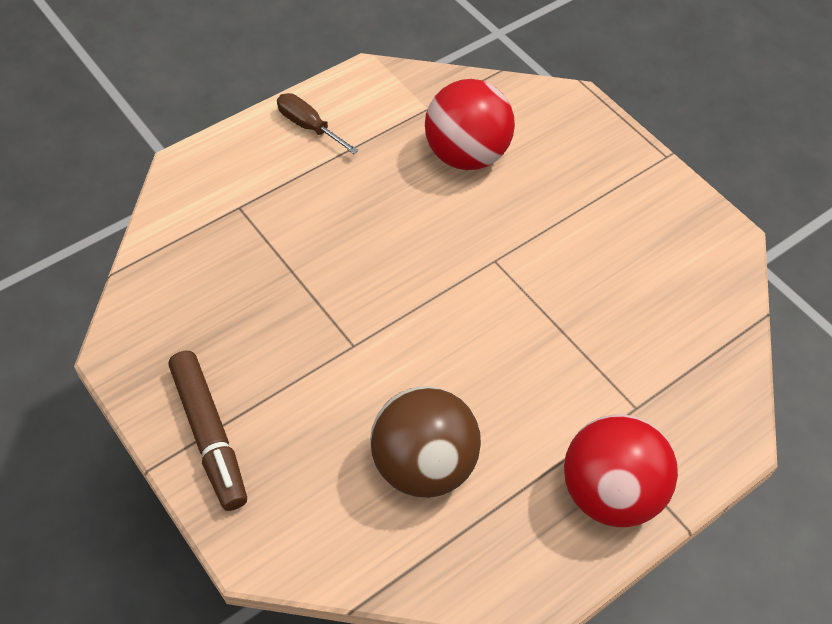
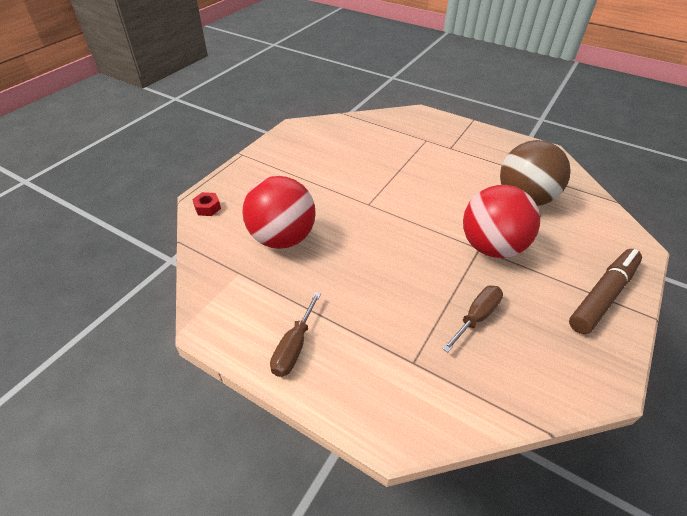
camera: 110 degrees left, 10 degrees down
(257, 285) = (476, 317): none -> brown screwdriver
(553, 101) = (207, 208): none -> red nut
(610, 493) = (478, 140): red ball -> red ball (491, 247)

